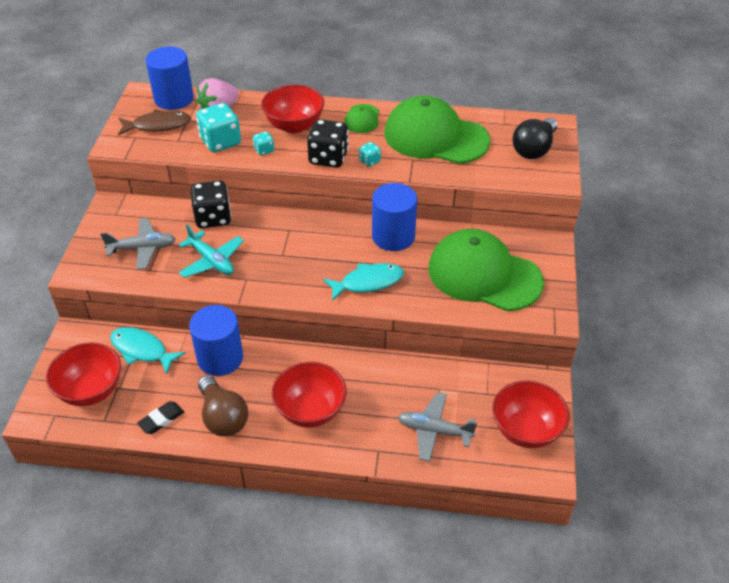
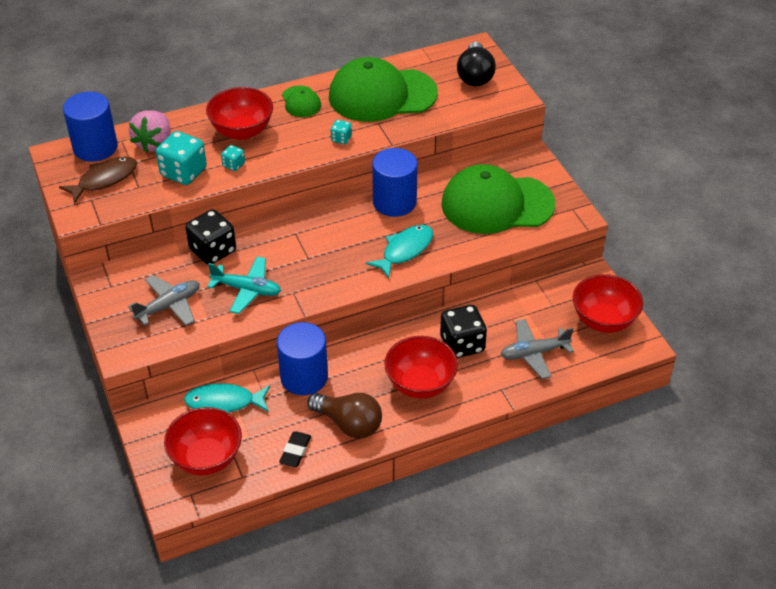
camera: 30 degrees left, 0 degrees up
(328, 158) = (301, 150): black dice -> black dice (462, 344)

